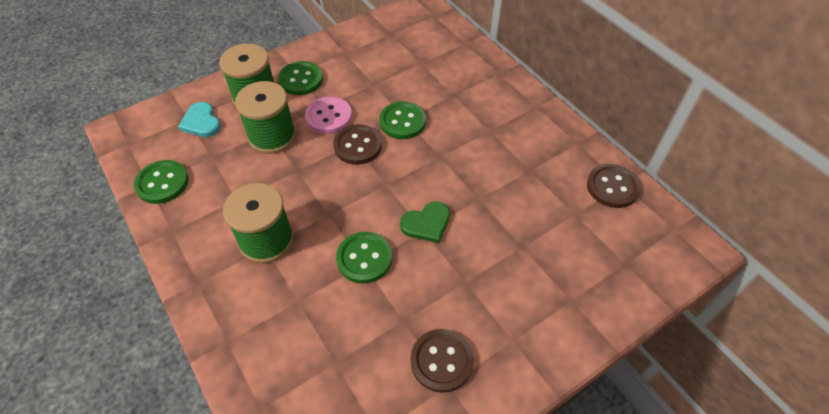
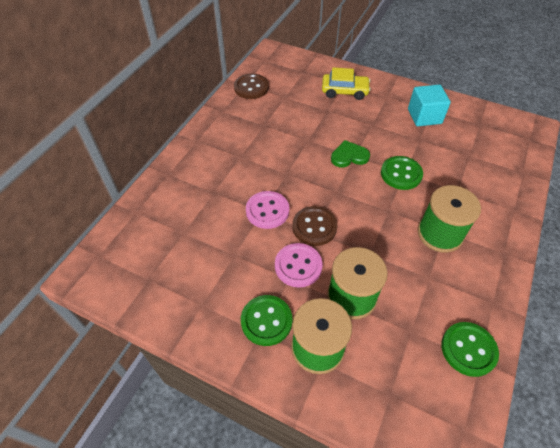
camera: 120 degrees left, 0 degrees up
(201, 122) = (384, 375): turquoise heart -> none
(402, 122) = (267, 211): green button -> pink button
(426, 223) = (349, 156): green heart -> green heart turned 45 degrees counterclockwise
(441, 361) = (424, 116): brown button -> turquoise cube
(553, 289) = (344, 91): none -> yellow car

